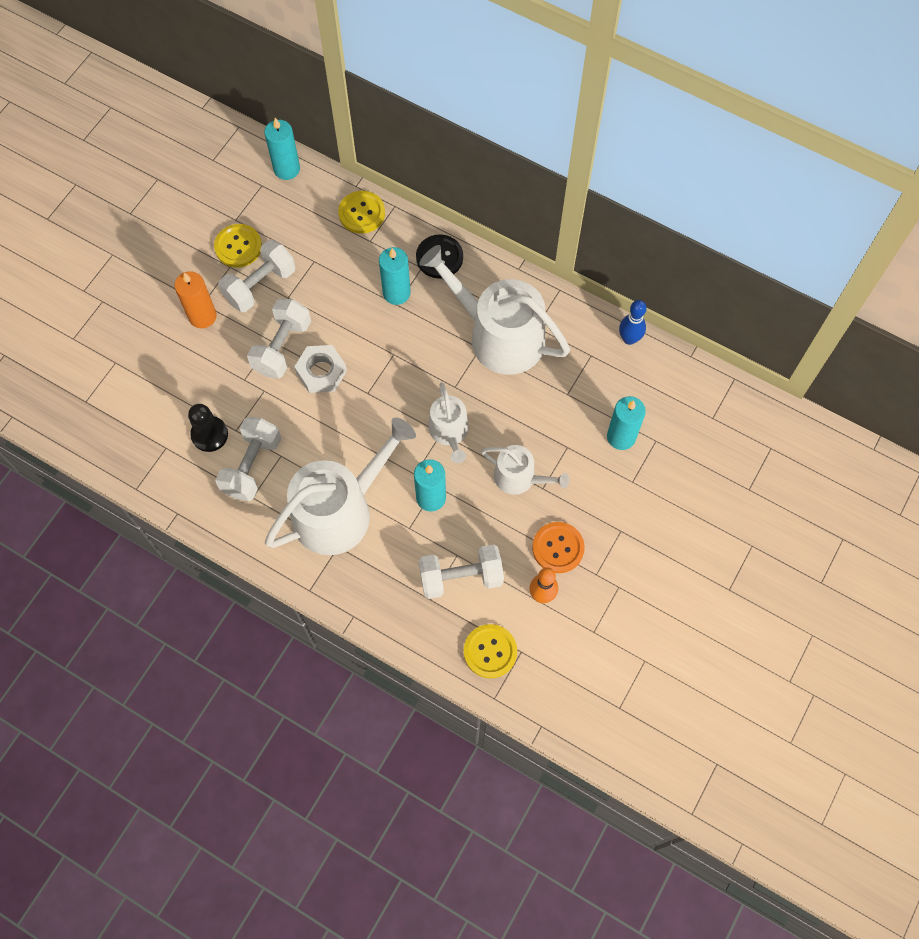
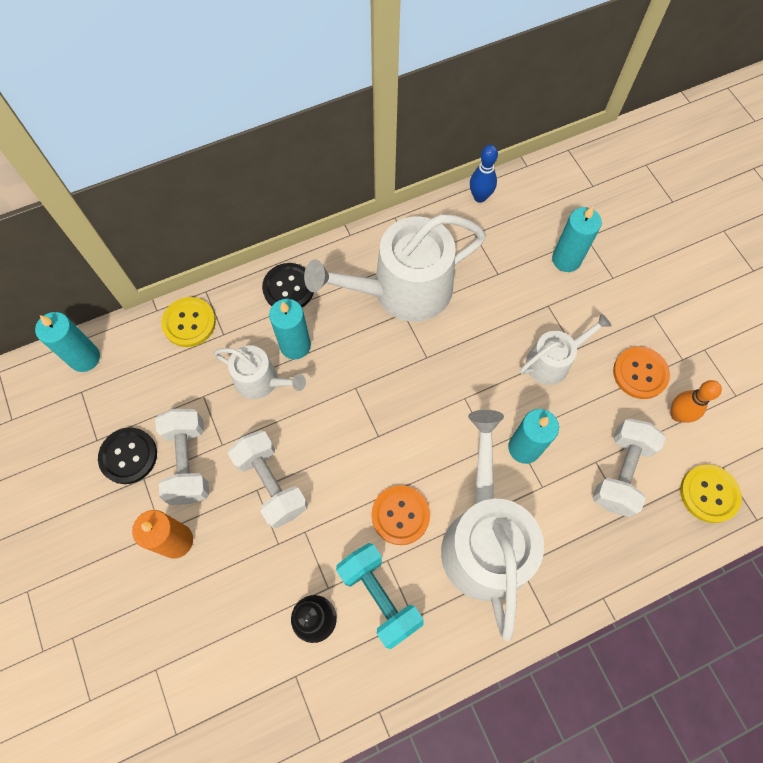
camera: 55 degrees left, 0 degrees up
(238, 247) = (128, 456): yellow button -> black button
(252, 466) = (379, 597): white dumbbell -> turquoise dumbbell
(318, 444) = (400, 515): none -> orange button
(321, 372) = (325, 464): white nut -> none
(449, 432) = (469, 390): white watering can -> white watering can (261, 381)

